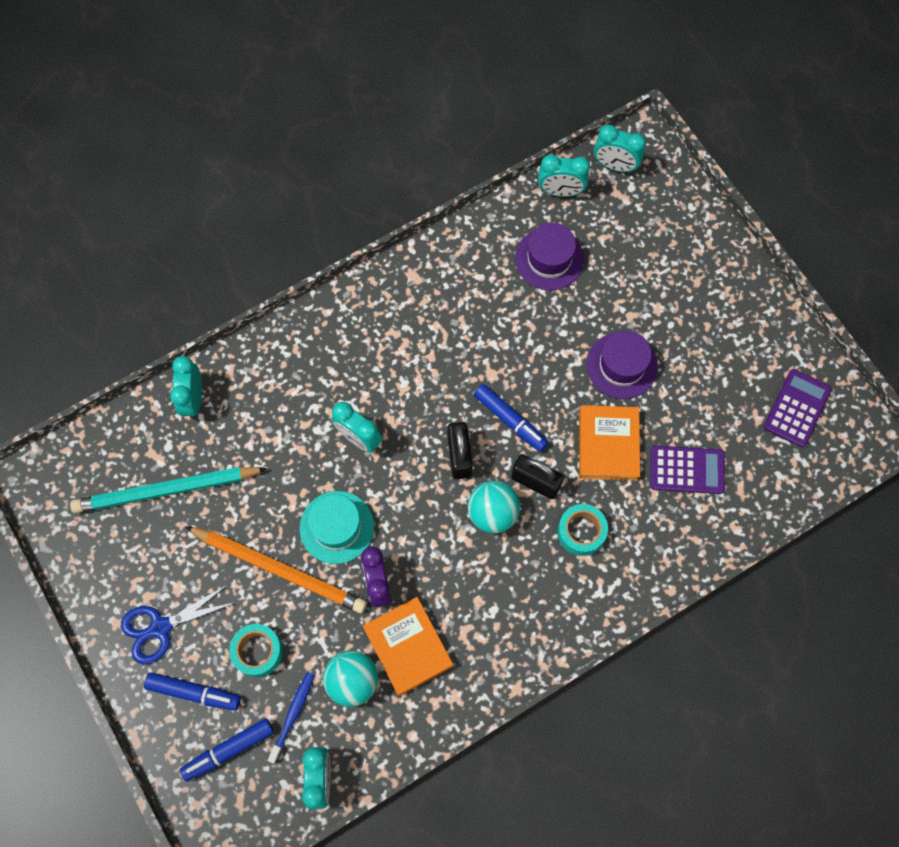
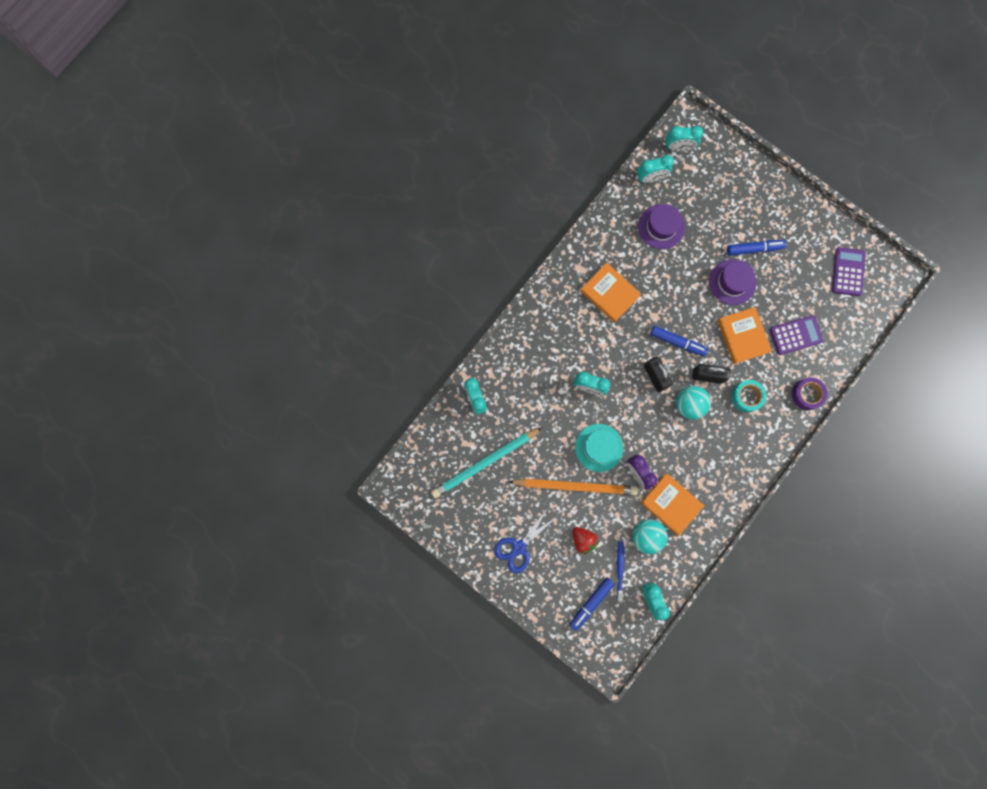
camera: 20 degrees left, 10 degrees up
(194, 692) = (556, 578): blue marker -> blue marker (754, 249)
(258, 651) = (583, 540): turquoise tape -> red strawberry
(441, 322) = (609, 293): none -> orange book
(672, 560) = (807, 394): none -> purple tape

